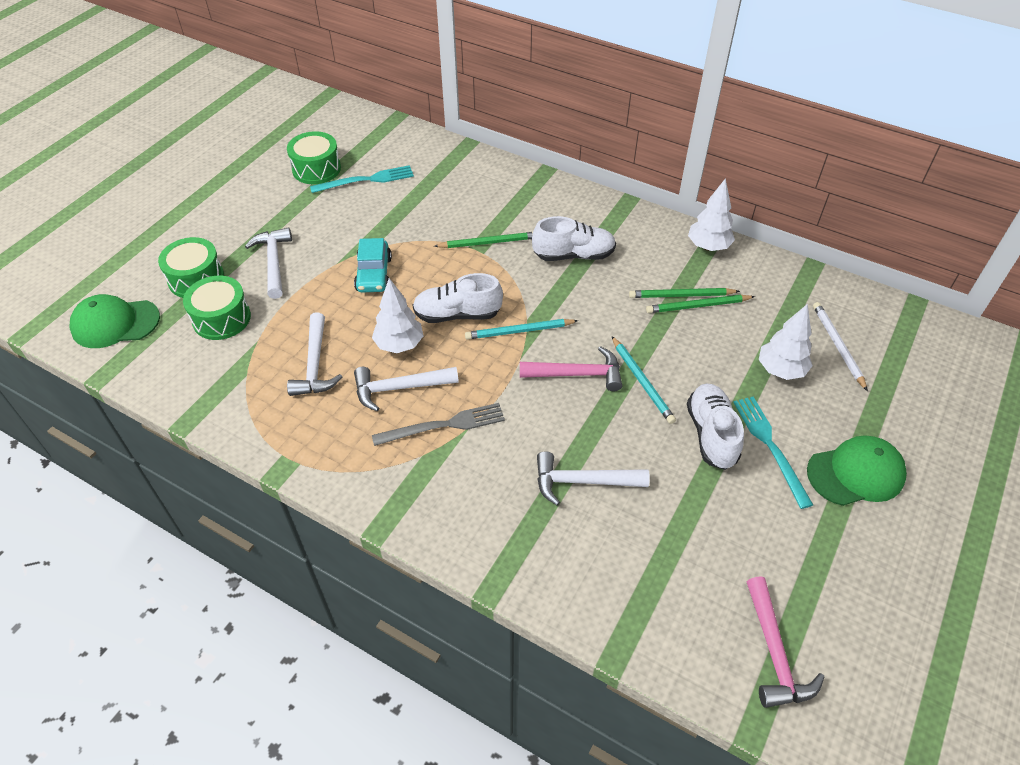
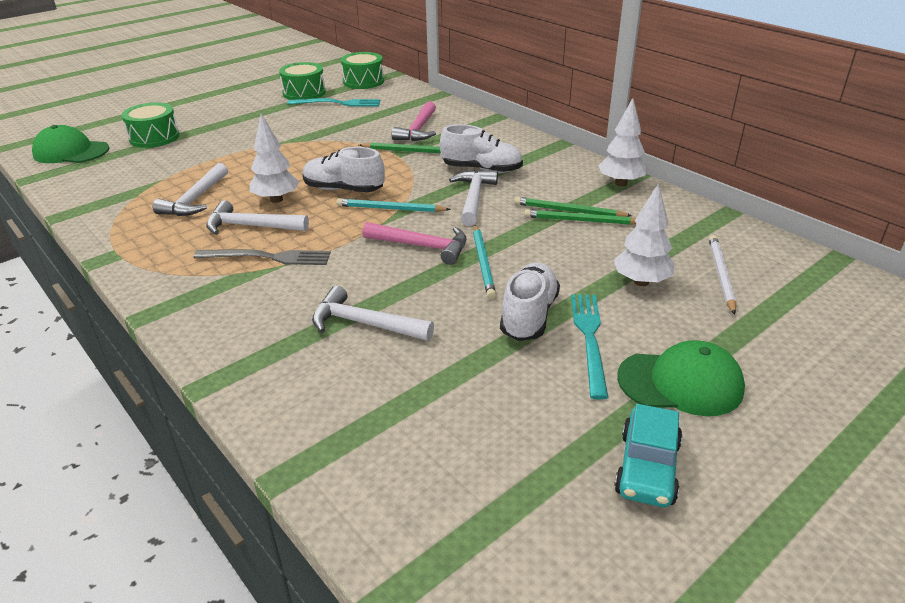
camera: 20 degrees right, 15 degrees down
(221, 318) = (150, 161): green drum -> green drum (363, 81)
(274, 262) = (221, 137): white hammer -> white hammer (474, 198)
(374, 274) = (294, 155): turquoise car -> turquoise car (647, 468)
(774, 653) = (469, 526): pink hammer -> pink hammer (418, 130)

